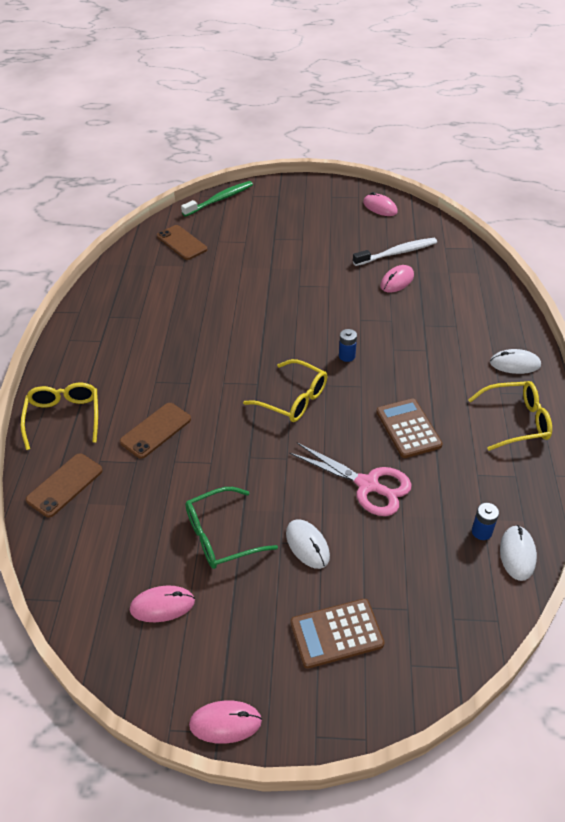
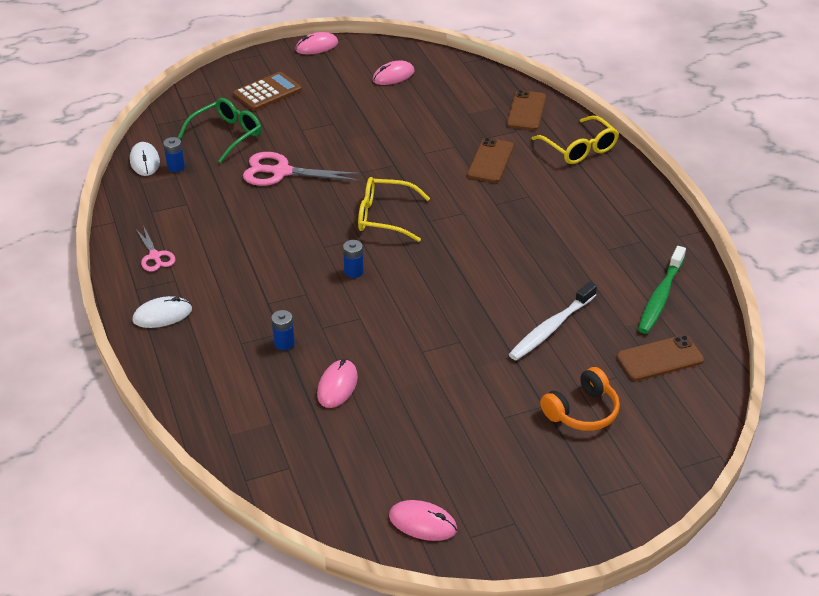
camera: 155 degrees right, 5 degrees down
(182, 243) = (660, 358): brown phone -> brown phone turned 45 degrees counterclockwise
(220, 199) = (682, 455): green toothbrush -> green toothbrush (660, 297)
(221, 536) = (380, 115): green glasses -> green glasses (227, 135)
(254, 230) = (582, 411): none -> orange headphones
(307, 545) = (311, 126): white mouse -> none
(397, 253) = (356, 434): white toothbrush -> white toothbrush (551, 328)
(408, 428) = (261, 222): brown calculator -> none
(423, 317) = (284, 343): none -> blue battery
(516, 421) = (155, 256): yellow glasses -> pink scissors

